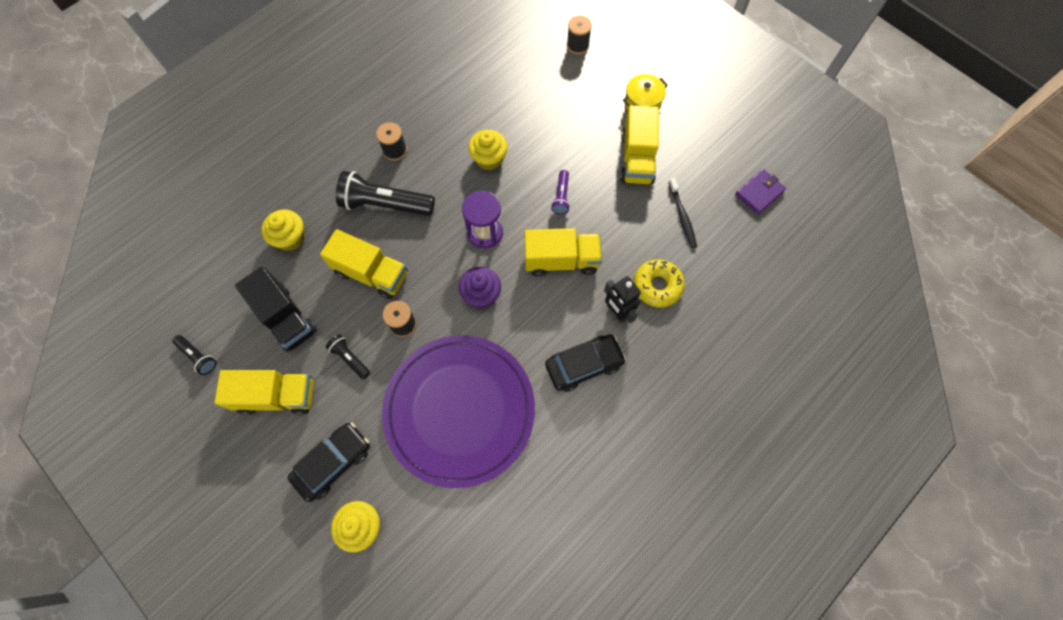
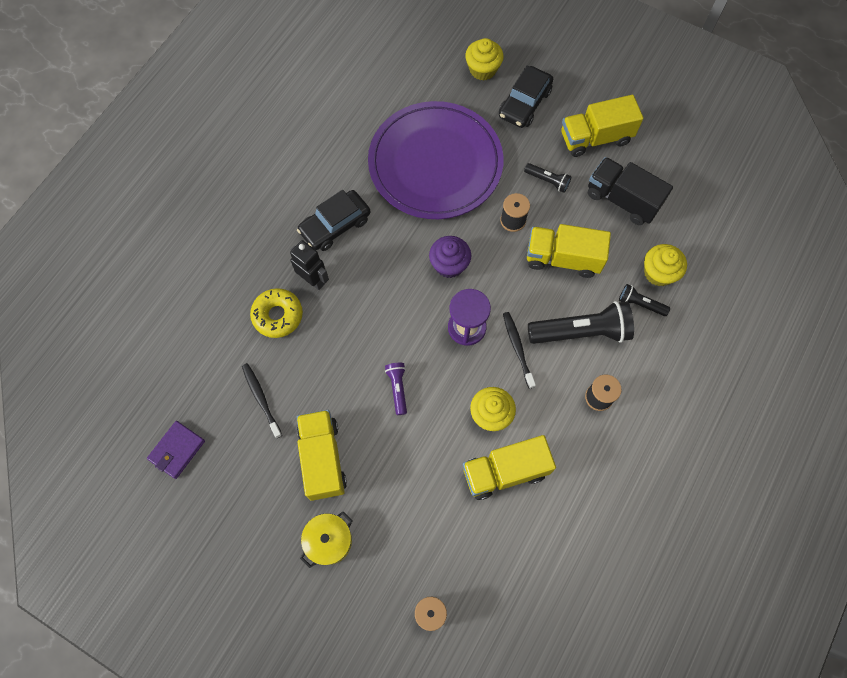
camera: 165 degrees right, 0 degrees up
(198, 356) = (680, 151): black flashlight -> black flashlight (640, 304)
(446, 203) = (517, 349): none -> black toothbrush
(561, 260) = (380, 318): yellow truck -> yellow truck (505, 471)

